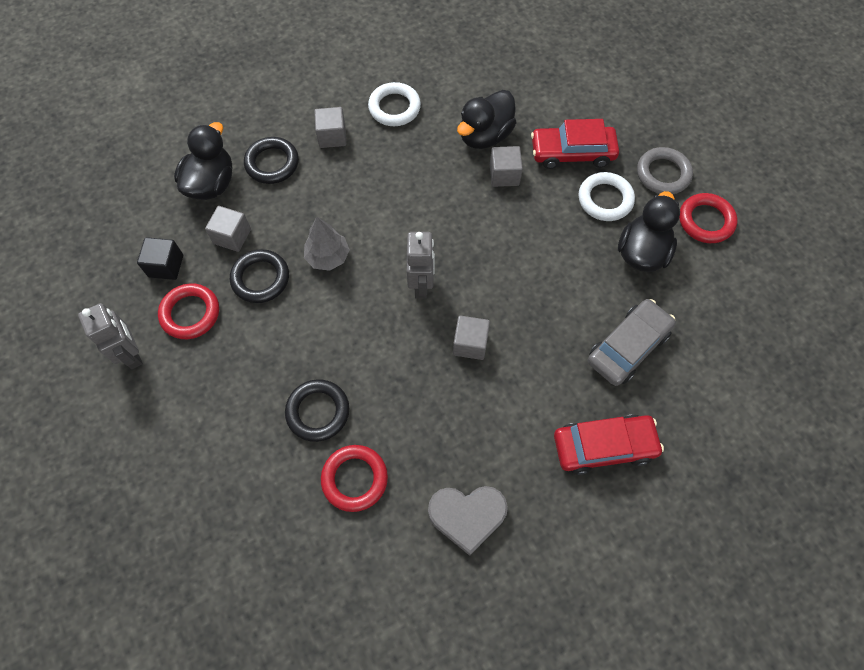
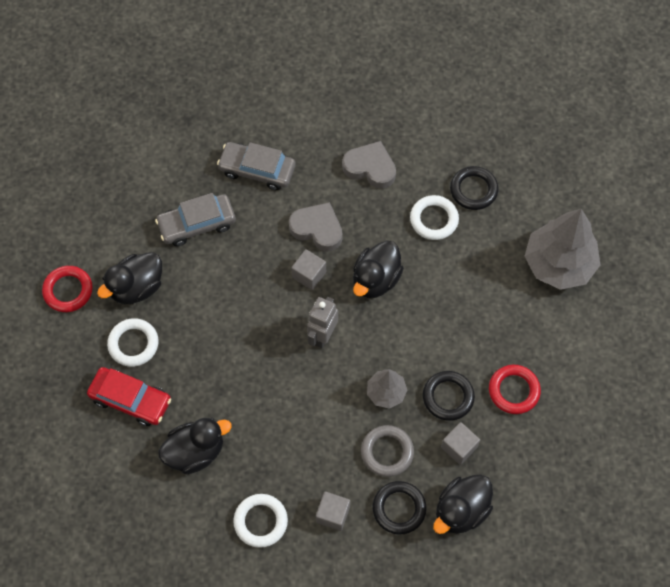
camera: 155 degrees left, 0 degrees up
(132, 354) = (568, 376): grey robot -> none
(166, 266) = (523, 443): black cube -> none
(175, 489) = (559, 264): none -> grey tree
(318, 412) = (442, 273): black ring -> black ring (473, 190)
(354, 479) = (434, 219): red ring -> white ring
(392, 371) = (375, 279): none -> black duck
(490, 402) = (317, 229): none -> grey heart
(504, 175) = (202, 404): grey cube -> none
(604, 446) = (257, 170): red car -> grey car
(663, 174) = (70, 345): grey ring -> grey ring (387, 452)

